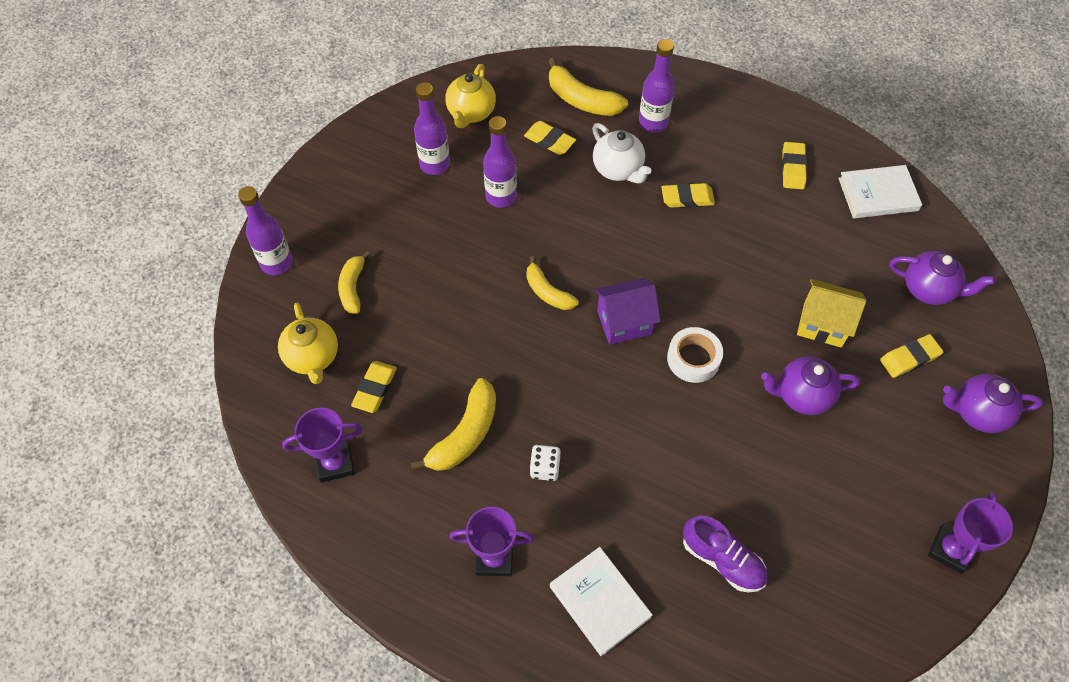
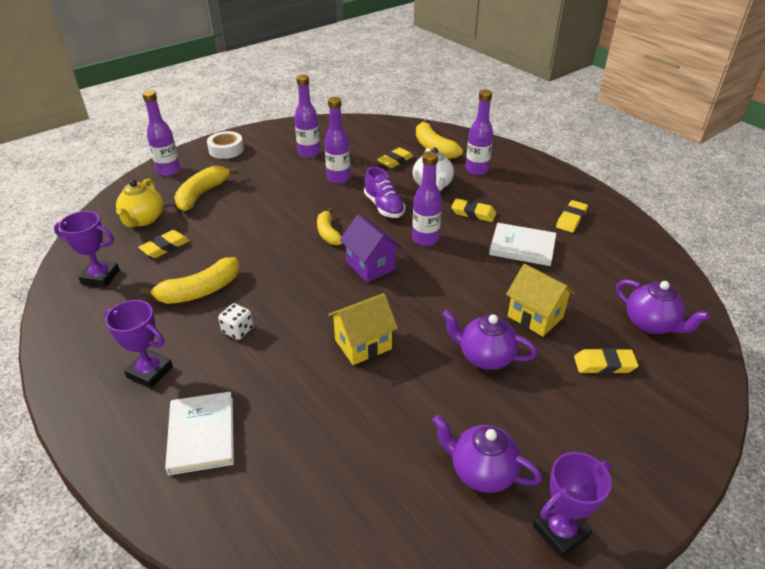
camera: 25 degrees right, 20 degrees down
(353, 287) = (202, 194): yellow banana -> yellow banana, size x1.51
(471, 113) = (353, 136): yellow teapot -> none
(549, 141) = (395, 161): yellow eraser -> yellow eraser turned 75 degrees clockwise
(624, 322) = (370, 266): purple house -> purple house turned 45 degrees clockwise
(658, 259) = (425, 239): none -> purple bottle
(681, 430) = (363, 344): none -> yellow house
(693, 359) = (408, 303): white tape -> white tape (226, 150)
(722, 560) = (328, 447): purple shoe -> purple shoe (384, 207)
(878, 194) = (637, 252): white book -> white book (522, 247)
(977, 412) = (653, 428): purple teapot -> purple teapot (481, 471)

